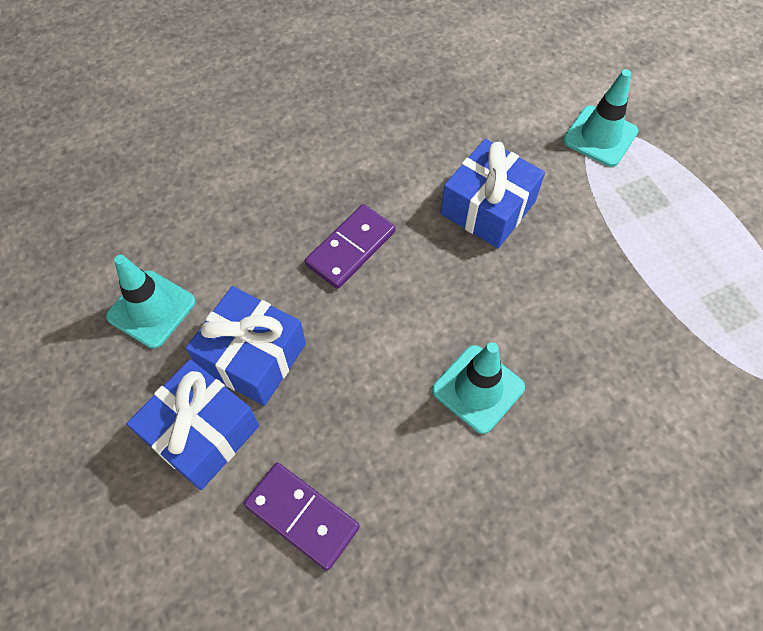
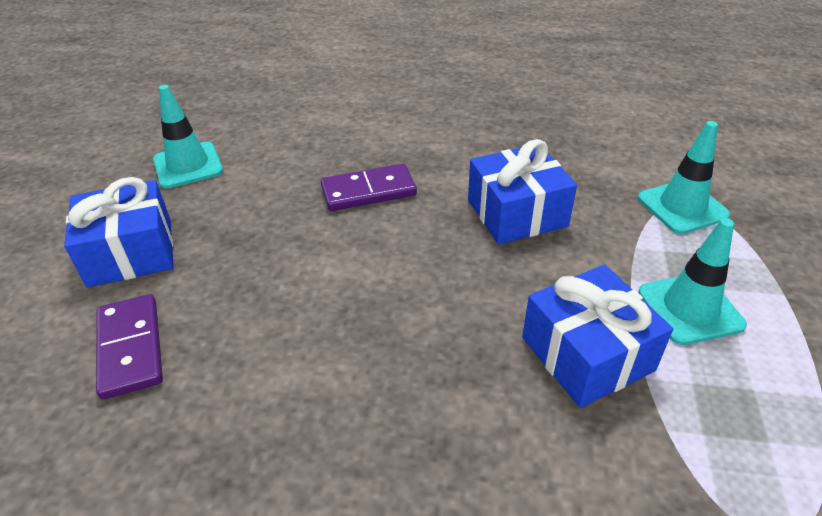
camera: 35 degrees right, 20 degrees down
(252, 356) = (220, 224): blue gift -> blue gift (587, 354)
(478, 389) = (374, 338): turquoise traffic cone -> turquoise traffic cone (690, 308)

